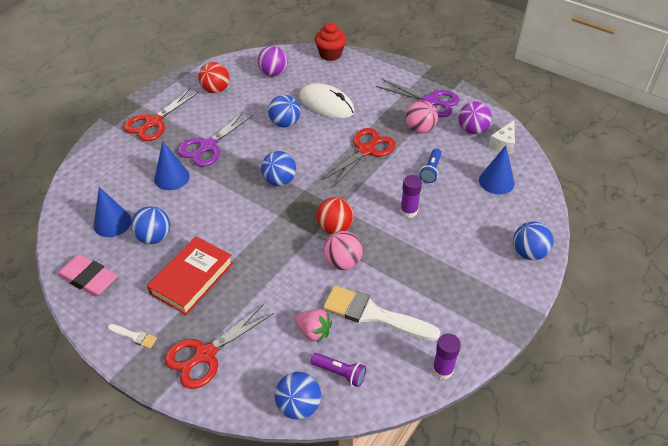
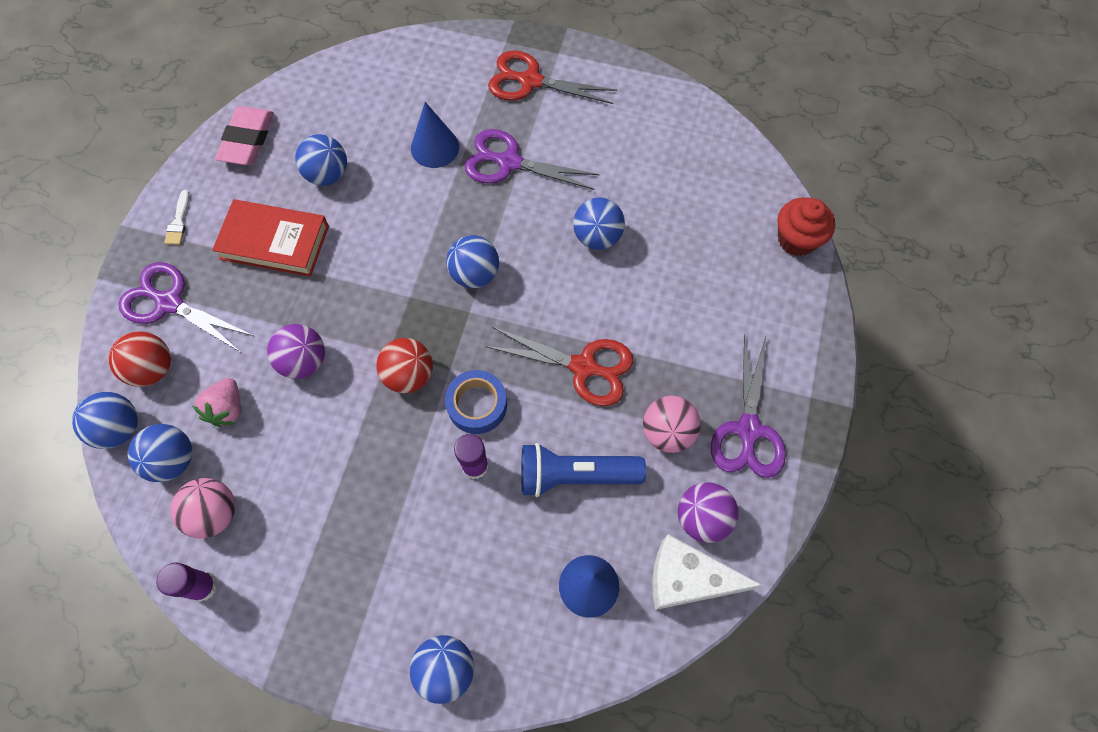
camera: 70 degrees right, 20 degrees up
(112, 223) = (337, 122): blue cone -> none
(205, 355) = (169, 303): red scissors -> purple scissors
(215, 90) = (631, 122): red ball -> red ball (153, 369)
(273, 73) = (706, 178): purple ball -> purple ball (304, 361)
(326, 104) = (666, 277): white mouse -> none
(340, 373) = (173, 460): purple flashlight -> blue ball
(342, 262) = (349, 406): pink ball -> pink ball (215, 513)
(369, 201) = (477, 405): none -> blue tape
(374, 314) = (271, 473): white brush -> none
(431, 171) = (575, 475): blue flashlight -> blue flashlight, size x1.71
(503, 144) = (687, 579): white cheese -> white cheese, size x1.54

